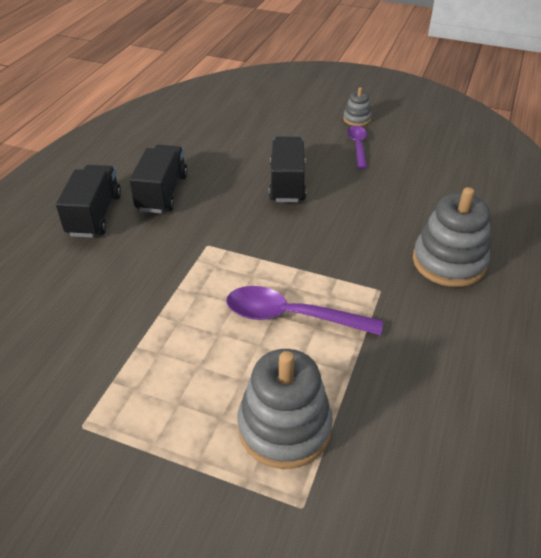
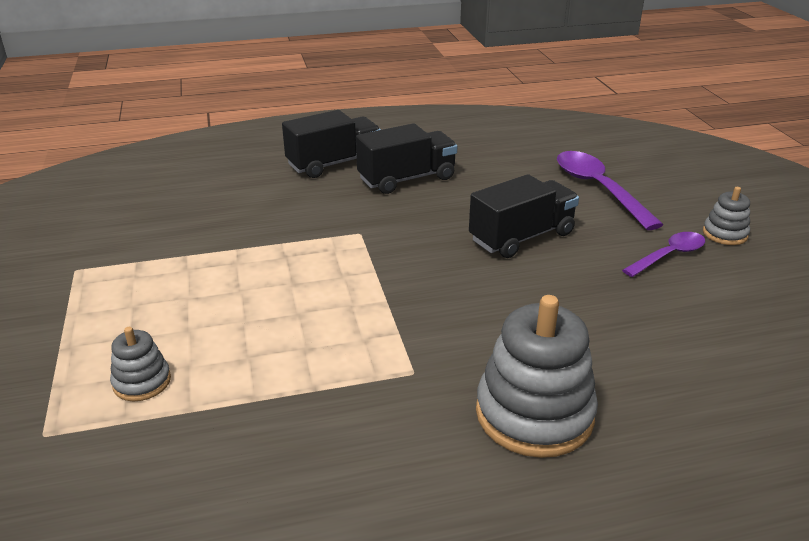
camera: 55 degrees right, 10 degrees down
(284, 427) = (142, 382): grey stacking toy -> grey stacking toy, size x0.50
(291, 316) = (305, 325): purple spoon -> purple spoon (598, 189)

